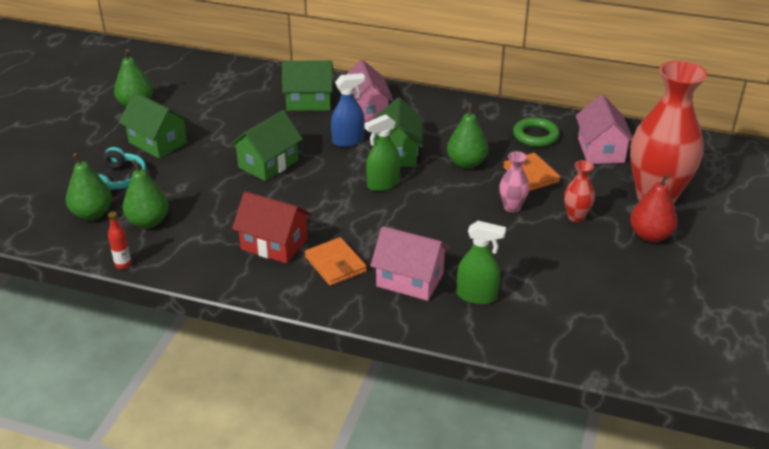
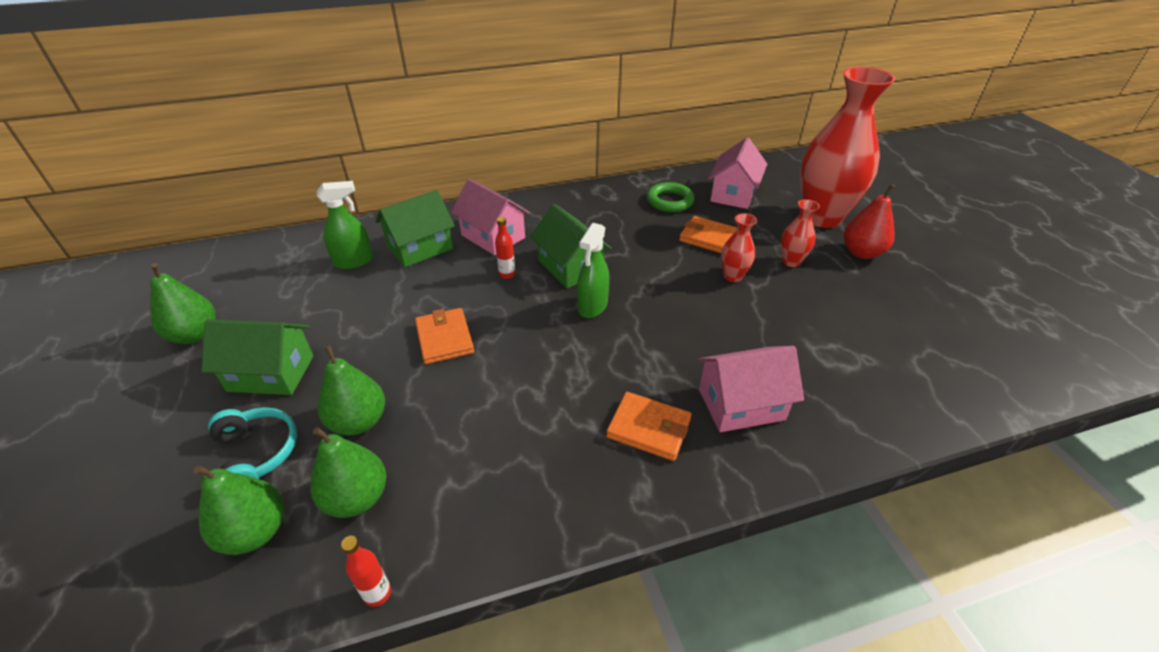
camera: 35 degrees left, 5 degrees up
(268, 164) = (444, 338): green house -> orange wallet
(274, 244) = (554, 440): red house -> none
(348, 141) = (507, 274): blue spray bottle -> red bottle
(466, 163) = (644, 250): green pear -> green pear (359, 421)
(477, 296) = (818, 387): green spray bottle -> green spray bottle (354, 261)
(512, 207) = (732, 276): pink vase -> red vase
(601, 150) = (733, 194): pink house -> pink house turned 60 degrees clockwise

